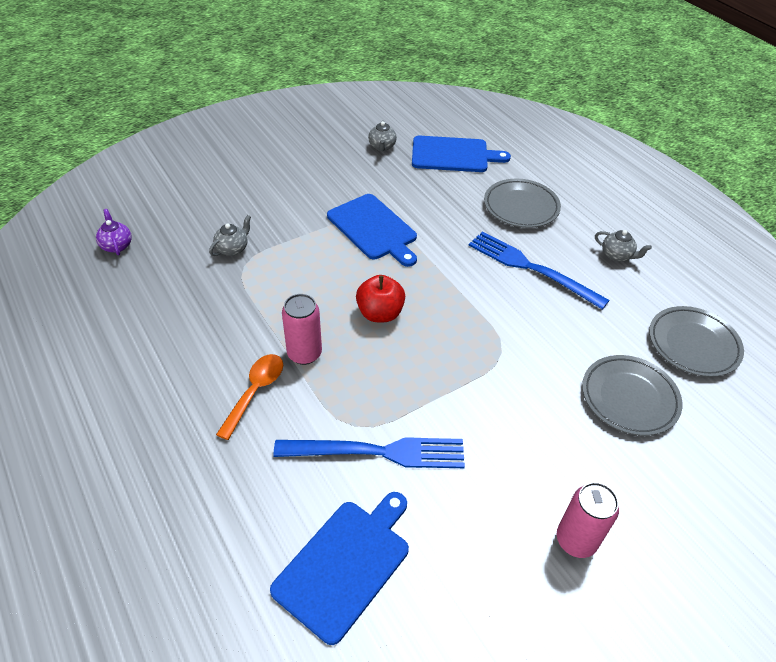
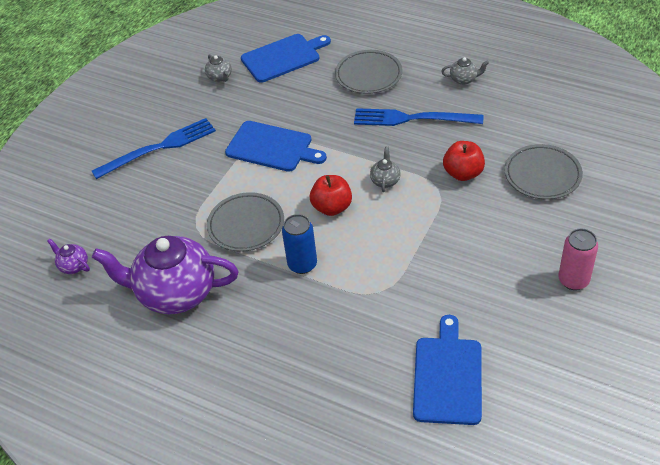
camera: 25 degrees left, 0 degrees up
(171, 316) = (175, 293): none -> purple teapot
(233, 249) = (174, 219): grey teapot -> grey teapot (385, 181)
(255, 392) = (291, 309): orange spoon -> none
(304, 354) = (302, 264): pink can -> blue can
(378, 452) = (410, 299): blue fork -> blue fork (159, 148)
(541, 349) = (463, 173): none -> red apple
(693, 344) = (557, 118): grey plate -> grey plate (246, 225)

